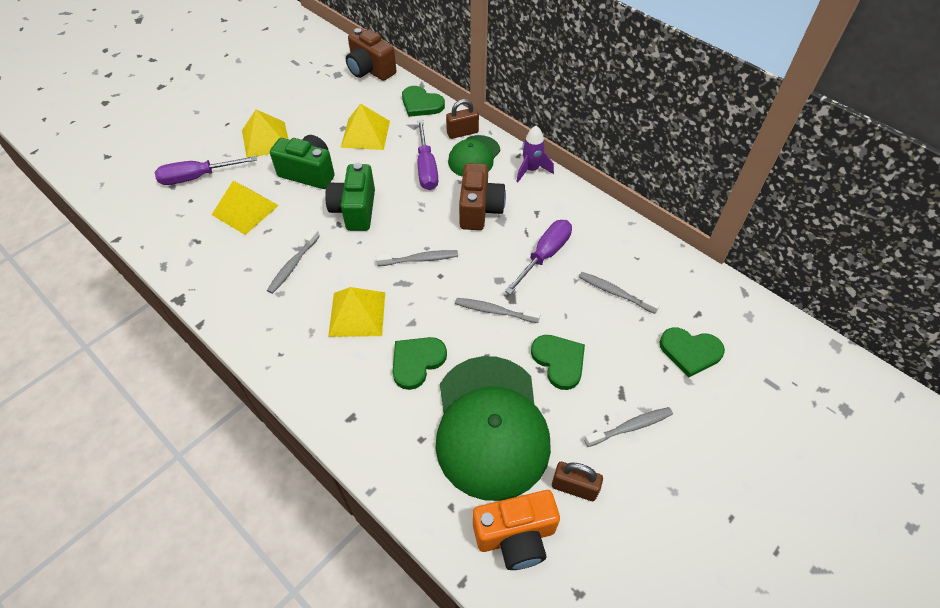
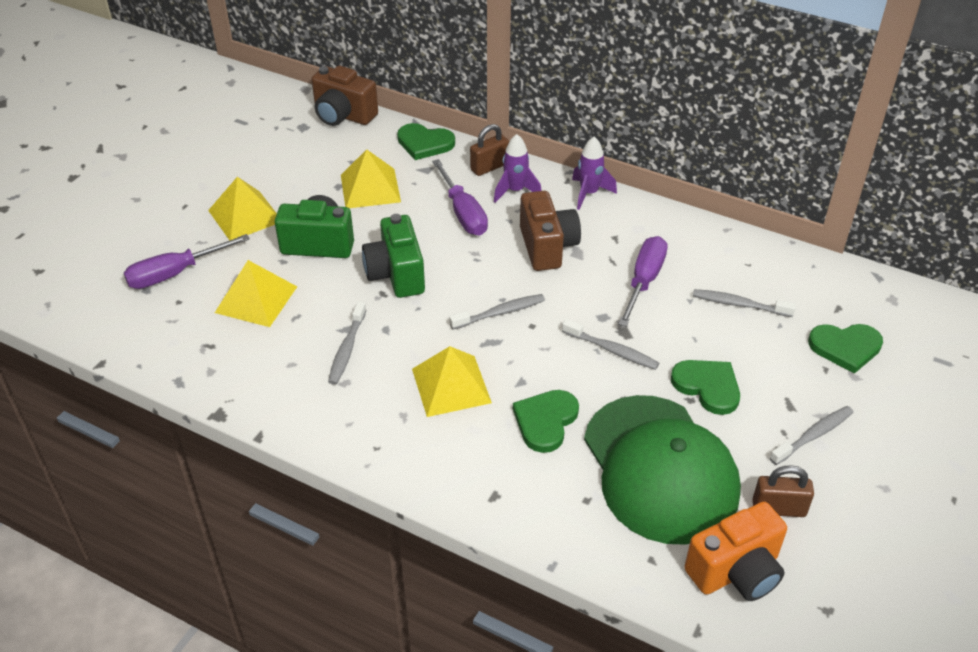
camera: 15 degrees left, 10 degrees down
(474, 157) = (515, 191): green cap -> purple rocket
(494, 311) = (612, 350): grey toothbrush -> grey toothbrush turned 150 degrees counterclockwise

